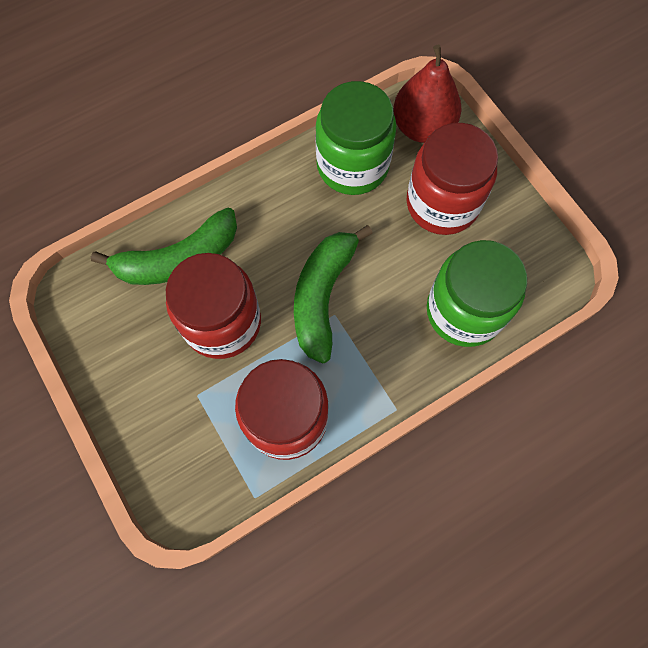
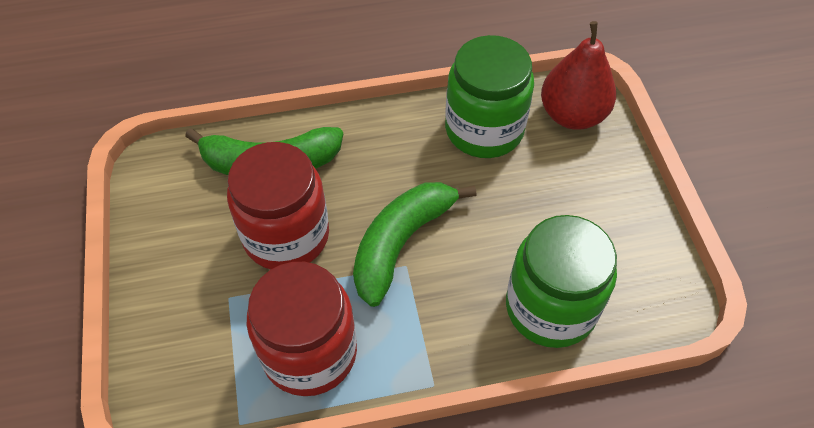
camera: 20 degrees right, 15 degrees down
(442, 203) = (566, 193): red jar -> none

